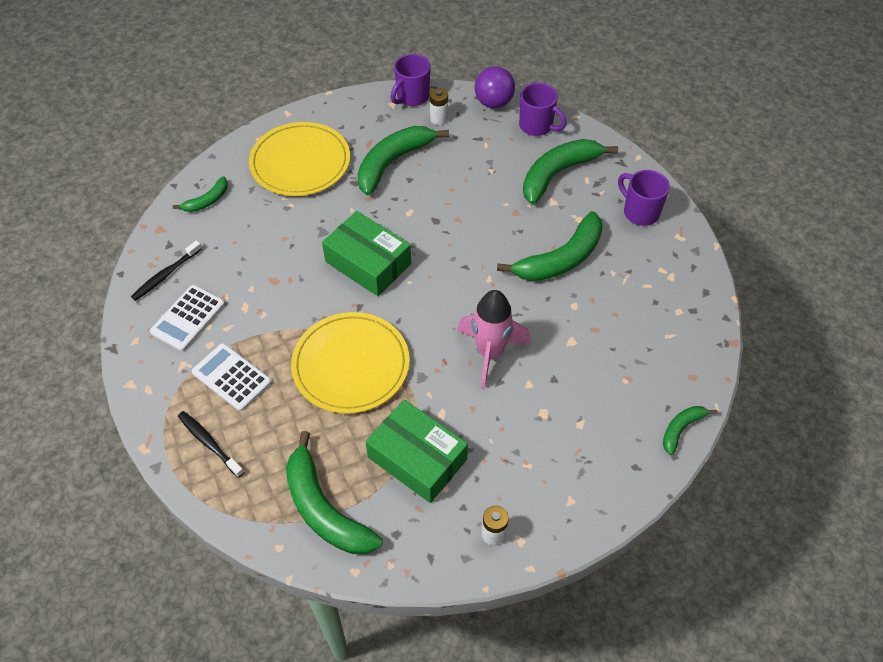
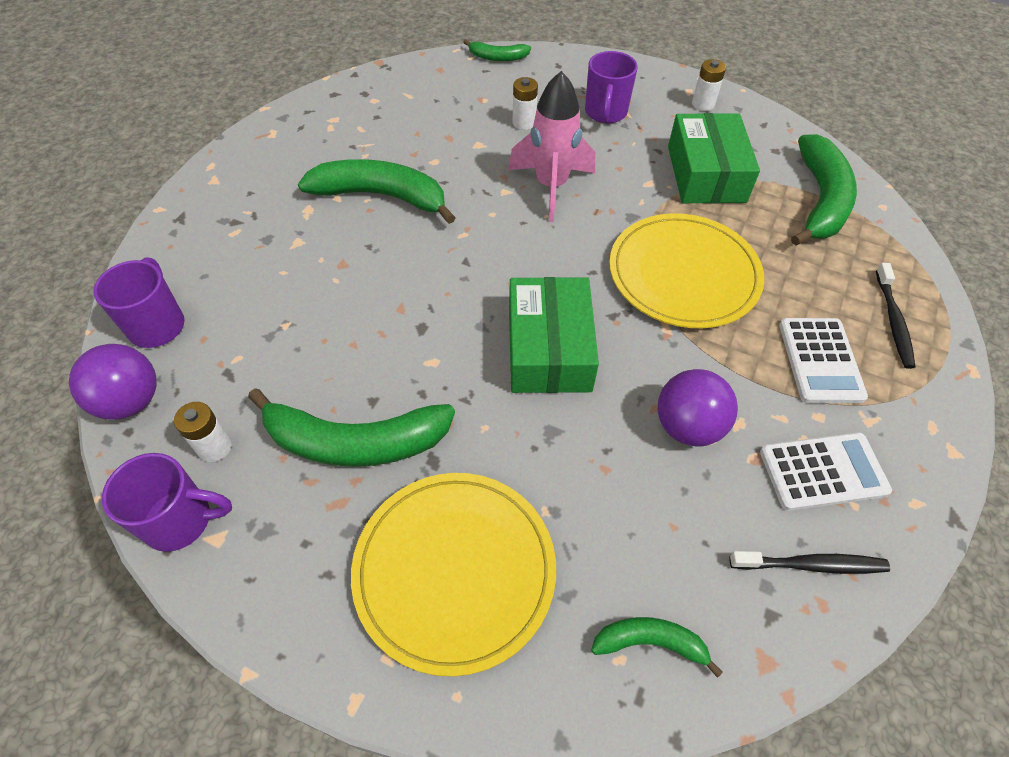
camera: 130 degrees left, 0 degrees up
(267, 285) = (687, 426): none -> purple ball
(558, 174) = (243, 260): green banana -> none
(574, 386) = (524, 123): none -> white battery
(640, 212) = (257, 171): purple mug -> purple mug (605, 113)

